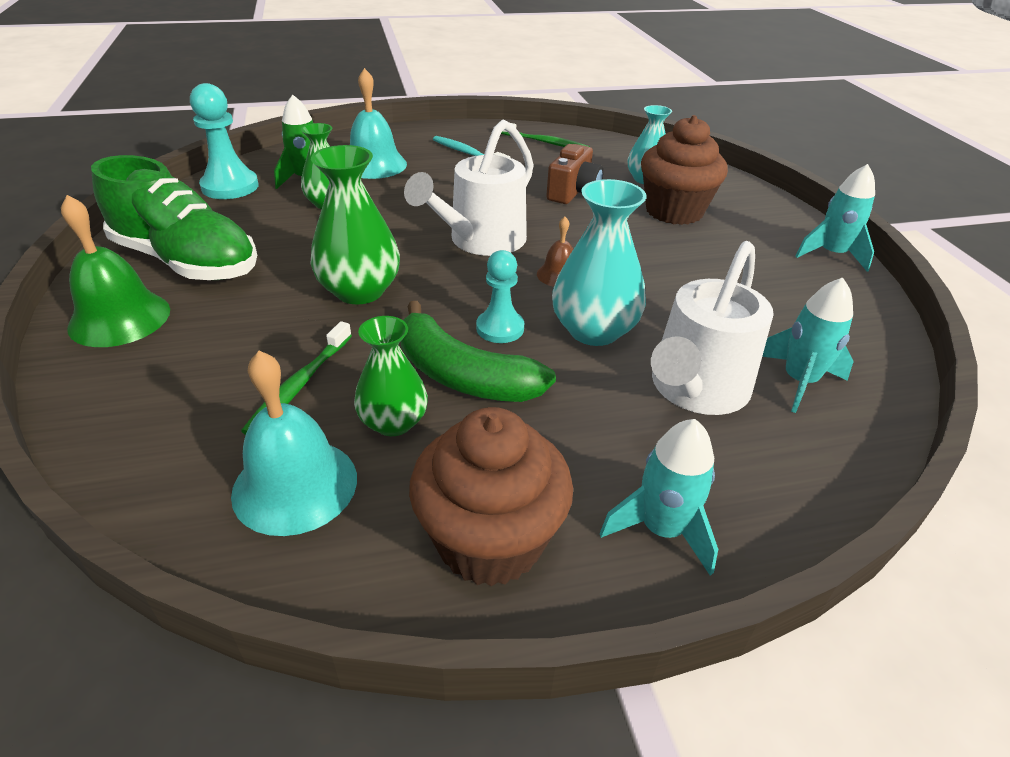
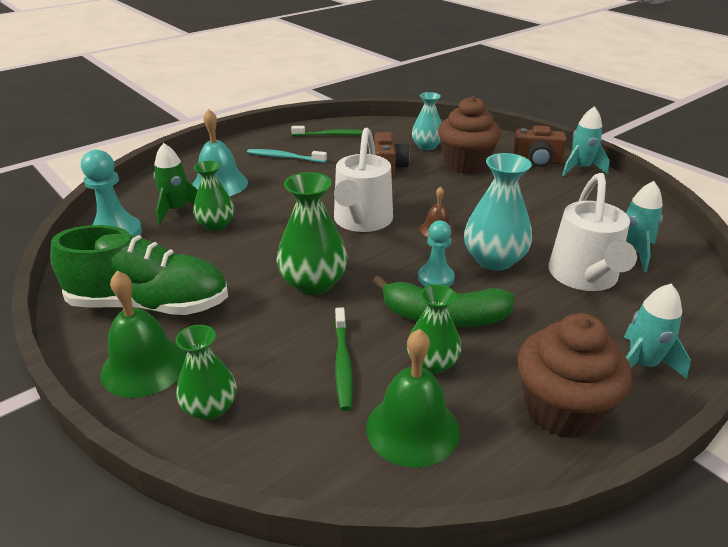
camera: 25 degrees left, 5 degrees down
(130, 380) = (210, 408): none -> green vase
(295, 485) = (412, 428): turquoise bell -> green bell
(776, 231) = (537, 161): none -> brown camera

